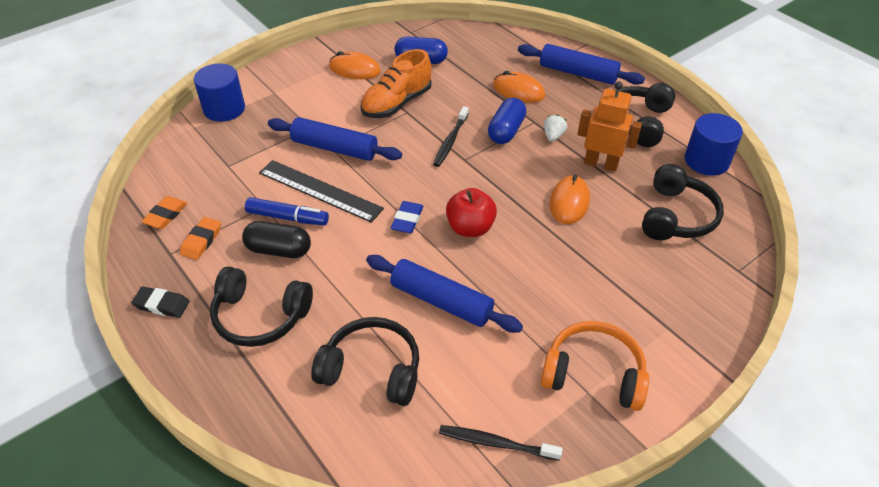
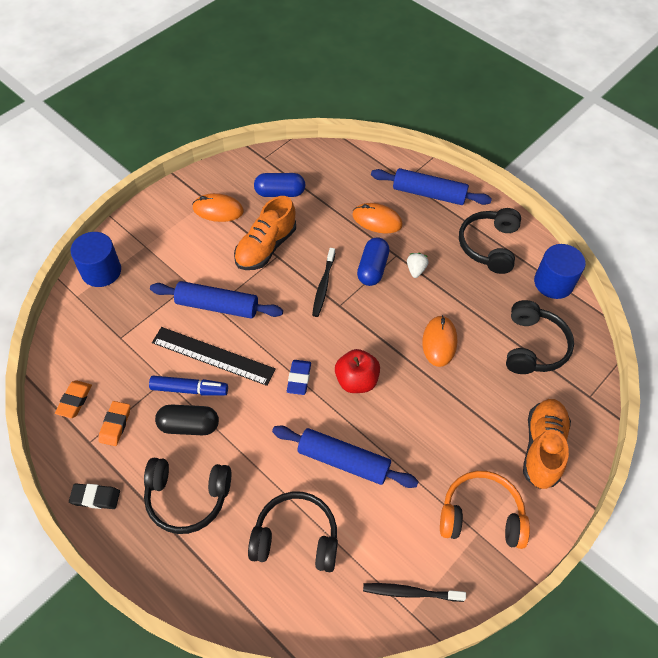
camera: 10 degrees left, 10 degrees up
(601, 164) = (462, 296): orange robot -> none
(676, 314) = (542, 448): none -> orange shoe

